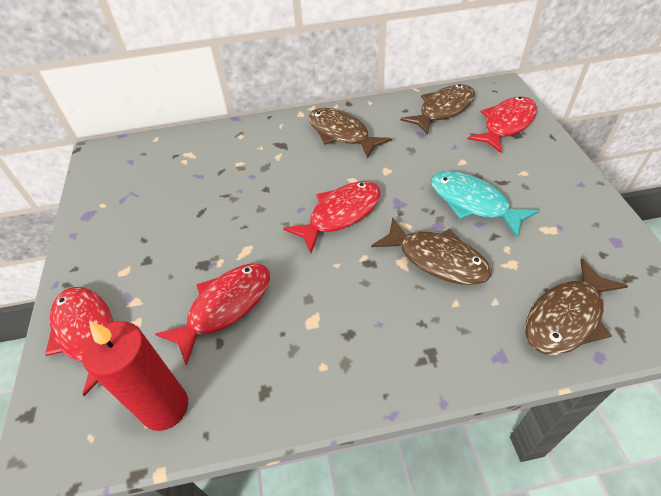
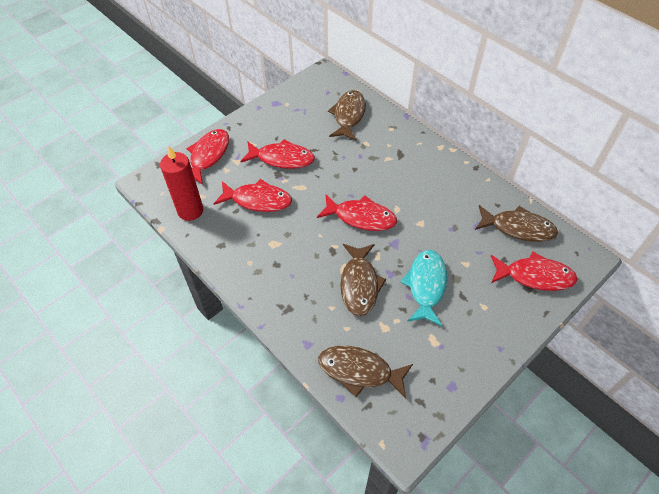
camera: 55 degrees right, 5 degrees up
(182, 249) = (282, 159): none -> red fish
(341, 134) = (438, 180): brown fish -> brown fish (348, 115)

